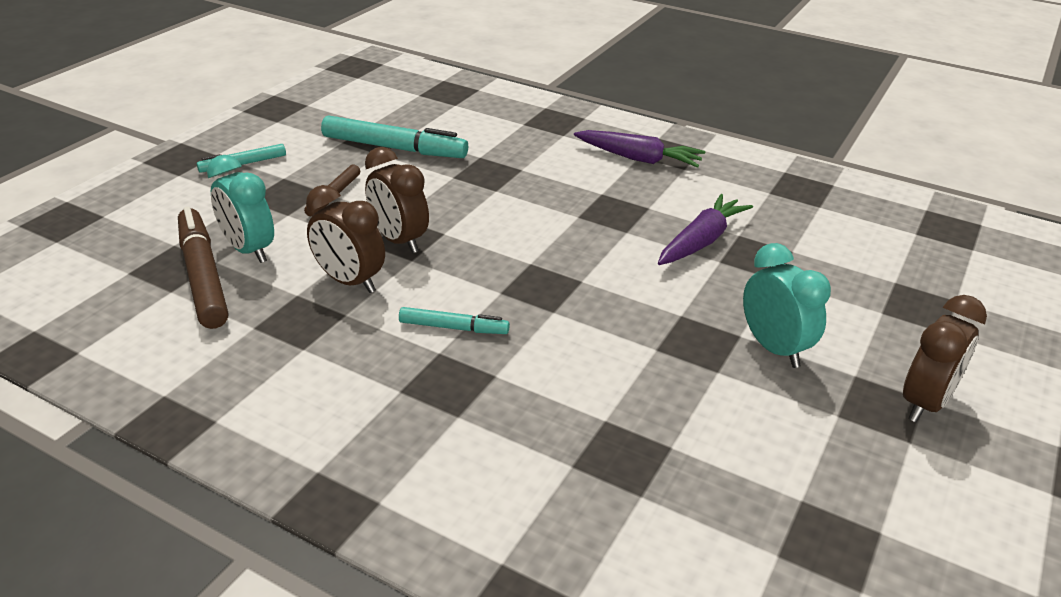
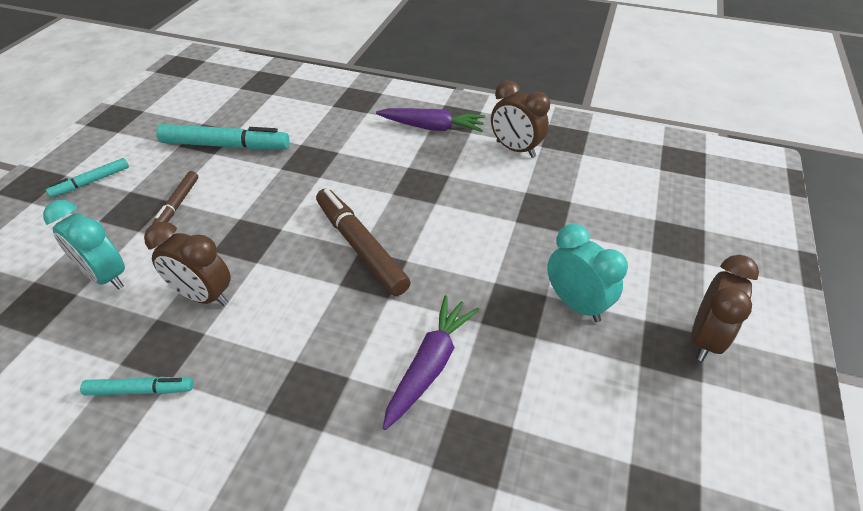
camera: 10 degrees left, 10 degrees up
(203, 276) = (65, 313): brown marker -> brown marker (360, 247)
(399, 241) = (242, 243): brown clock -> brown clock (515, 149)
(453, 327) = (303, 331): turquoise marker -> turquoise marker (140, 390)
(701, 241) = (497, 203): purple carrot -> purple carrot (430, 365)

